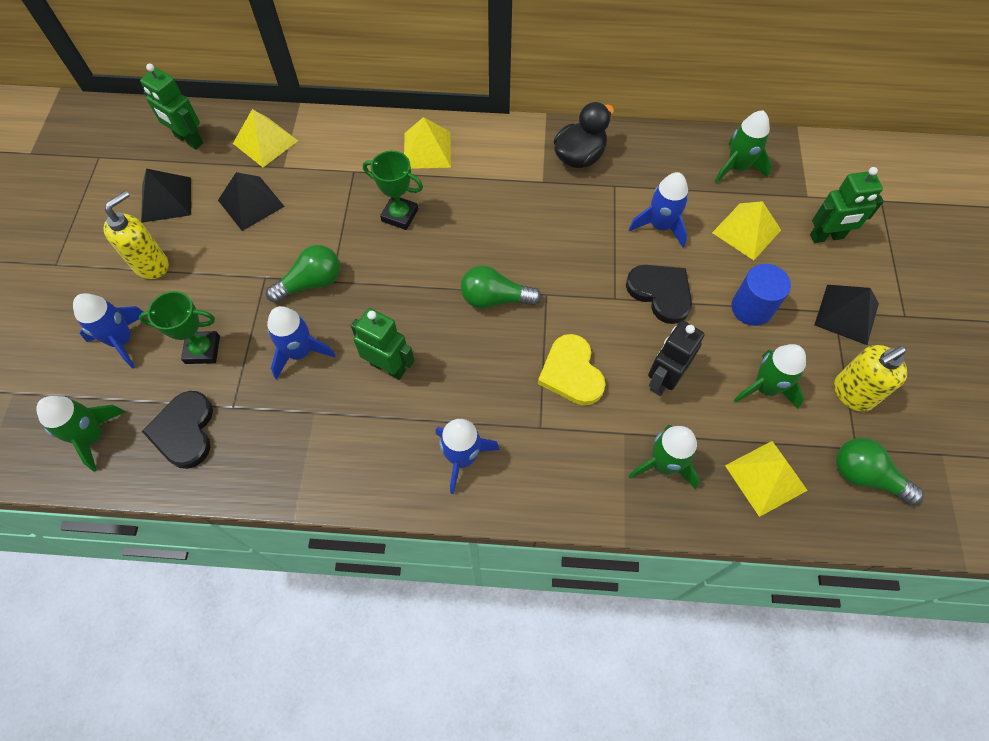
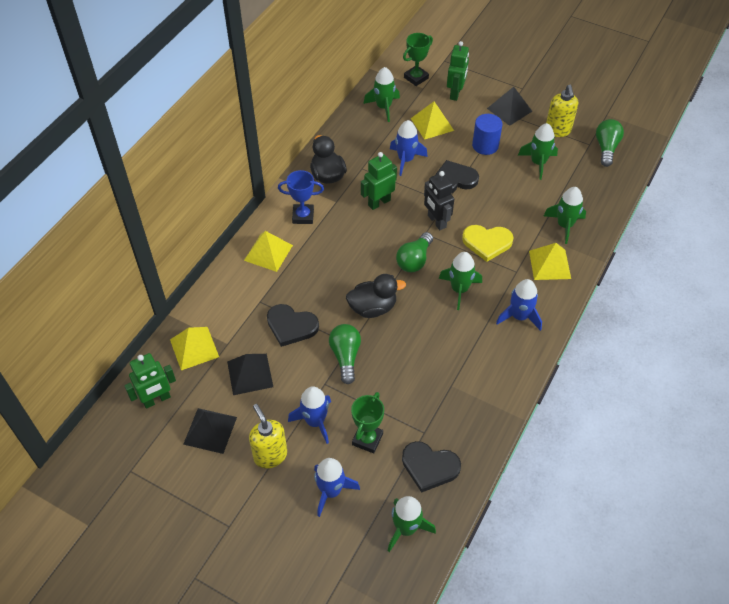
camera: 65 degrees left, 10 degrees down
(300, 352) = (400, 380): blue rocket -> blue rocket (315, 421)
(332, 213) = (291, 326): none -> black heart
(388, 367) = (437, 333): green robot -> green robot (379, 202)
(396, 282) = (373, 308): none -> black duck
(400, 215) = (317, 287): green trophy -> green trophy (416, 78)
(472, 367) = (459, 289): none -> green rocket
(500, 159) = (303, 216): none -> blue trophy
(663, 380) = (512, 203): black robot -> black robot (436, 221)
(765, 477) = (590, 187): yellow pyramid -> yellow pyramid (549, 264)
(865, 476) = (606, 148): green light bulb -> green light bulb turned 135 degrees clockwise

